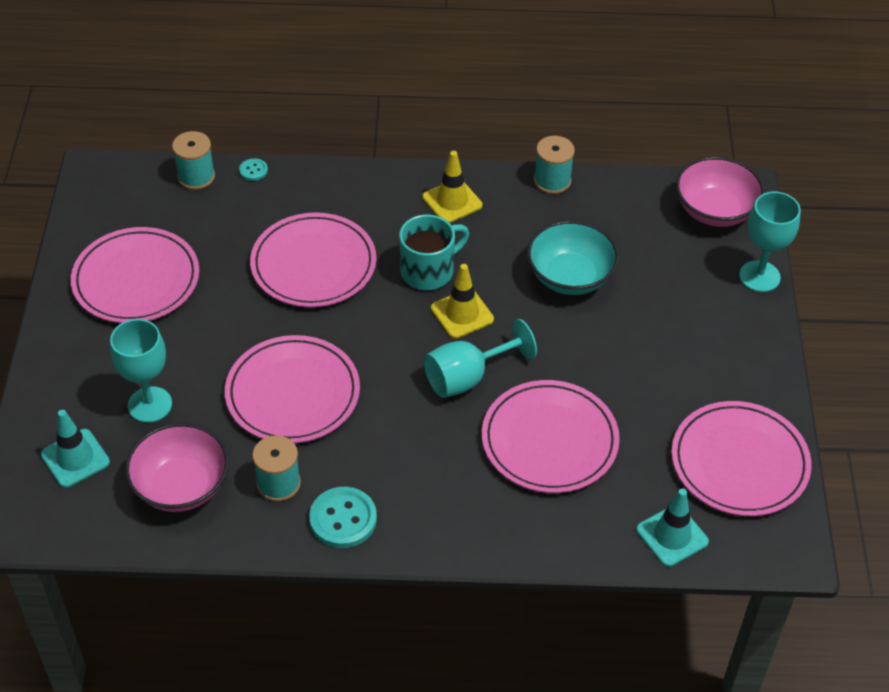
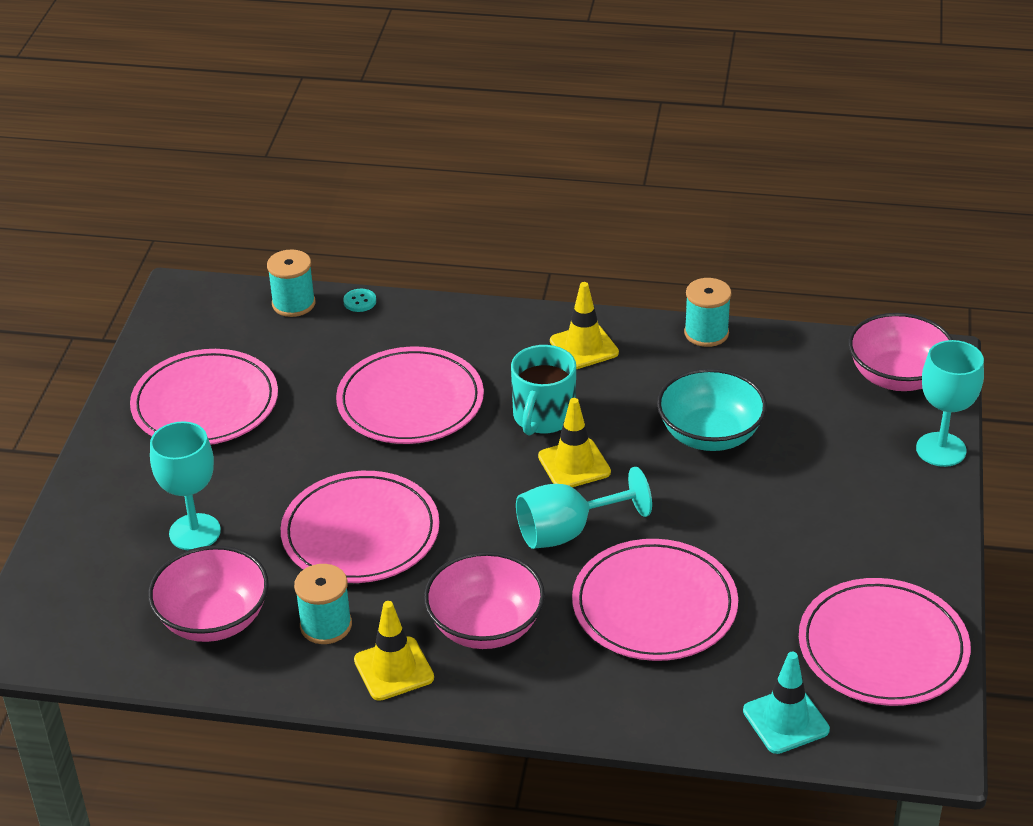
camera: 10 degrees right, 10 degrees down
(75, 458) = (99, 581): turquoise traffic cone -> none
(343, 519) = (394, 669): turquoise button -> yellow traffic cone
(413, 472) = (485, 626): none -> pink bowl
(429, 271) = (543, 417): turquoise mug -> turquoise mug turned 135 degrees clockwise

